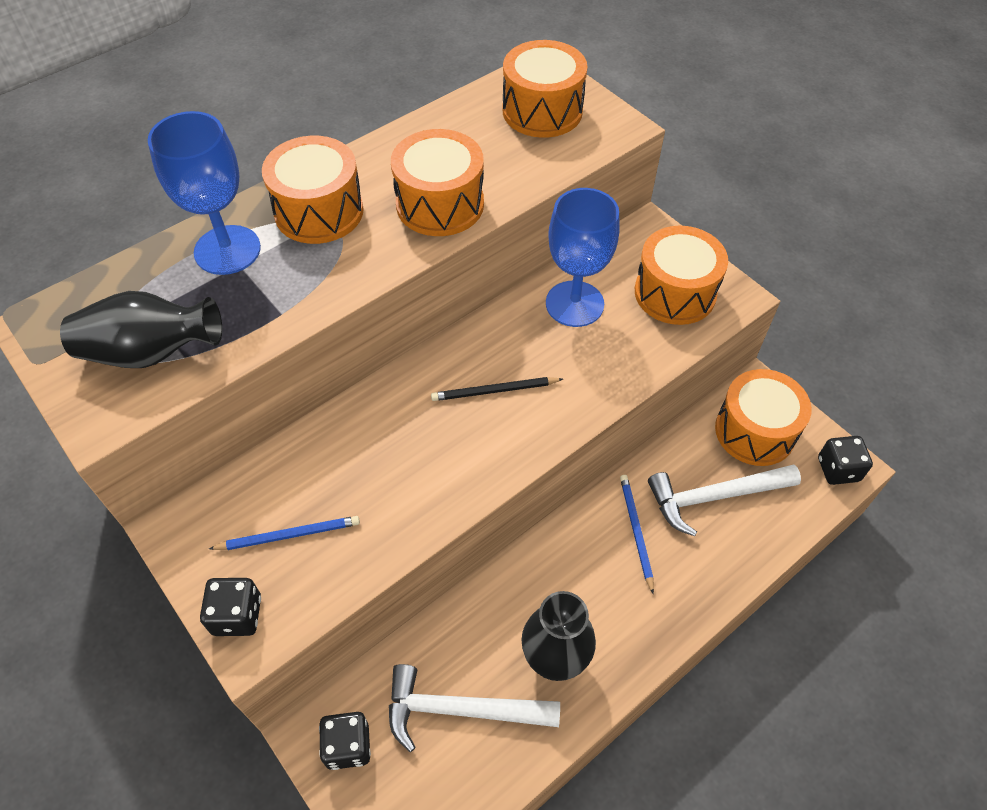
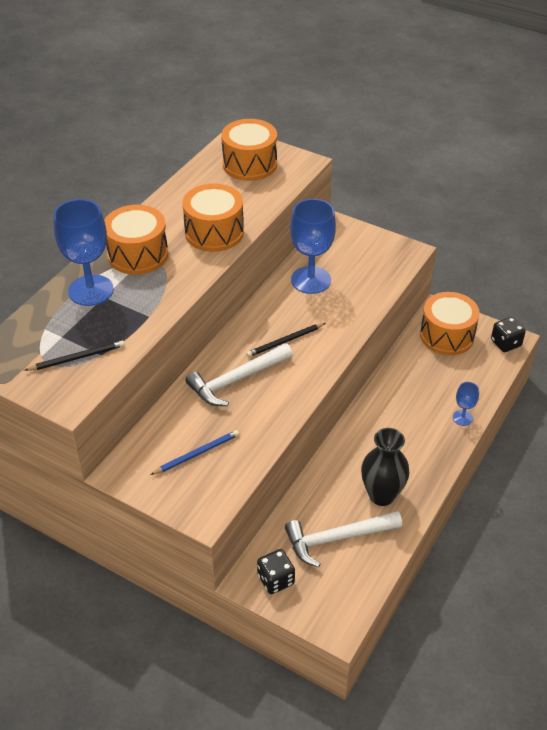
camera: 20 degrees left, 10 degrees down
(151, 352) = (77, 358): black vase -> black pencil
(237, 615) = (188, 504): black dice -> none
(636, 531) = (399, 411): blue pencil -> none
(675, 293) = (370, 258): orange drum -> none
(714, 497) = (438, 379): white hammer -> white hammer (236, 380)
(724, 572) = (462, 418): none -> blue goblet

